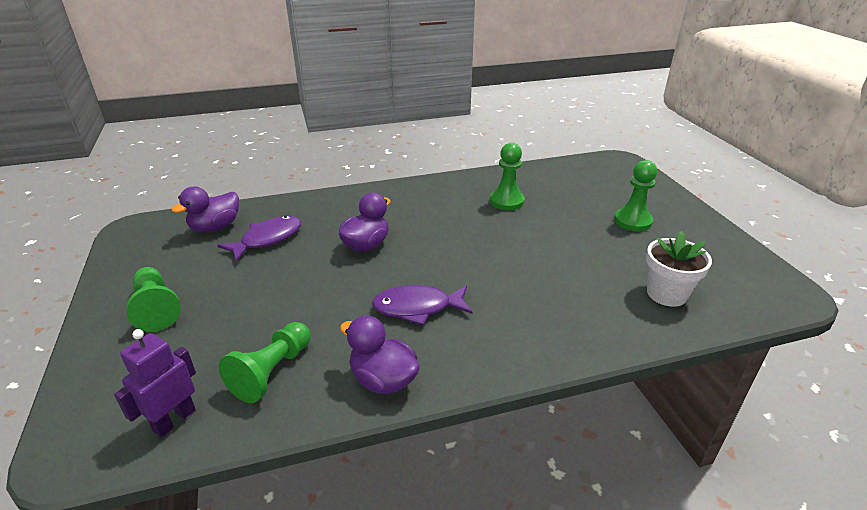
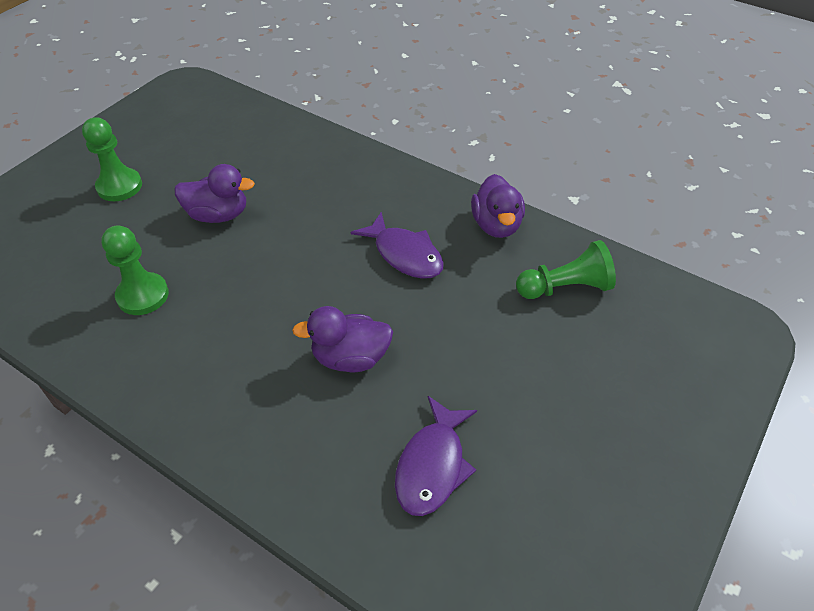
camera: 130 degrees left, 15 degrees up
(156, 308) = (625, 444): green pawn -> none
(174, 420) = (659, 302): purple robot -> none
(215, 227) = (472, 559): purple duck -> purple duck (218, 215)
(267, 239) = (432, 465): purple fish -> purple fish turned 75 degrees counterclockwise
(666, 294) = (241, 135): white flower pot -> none

